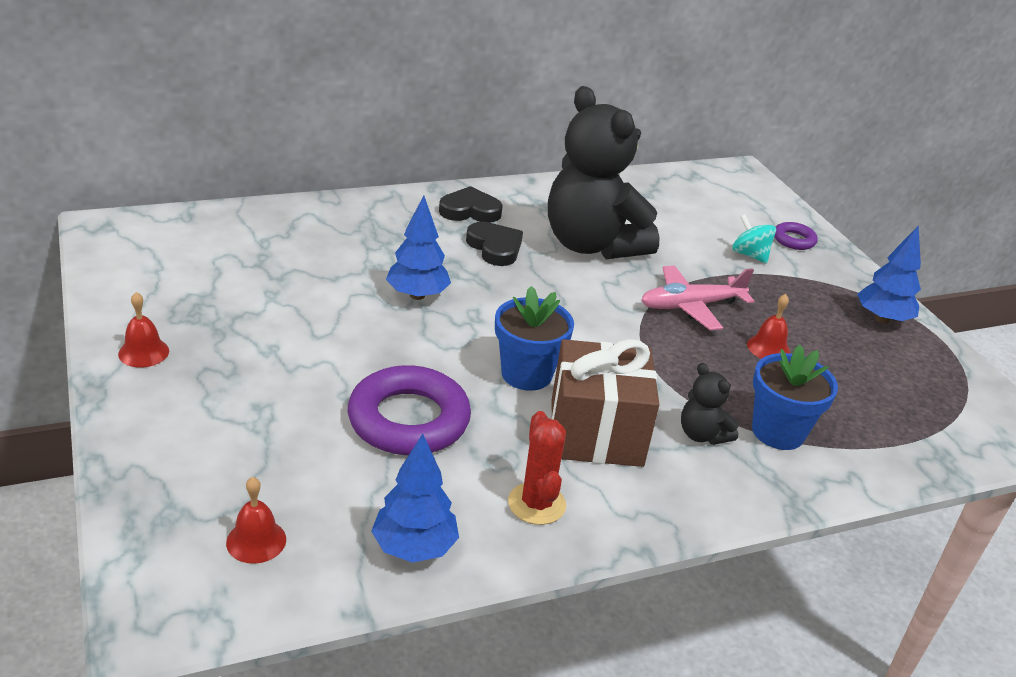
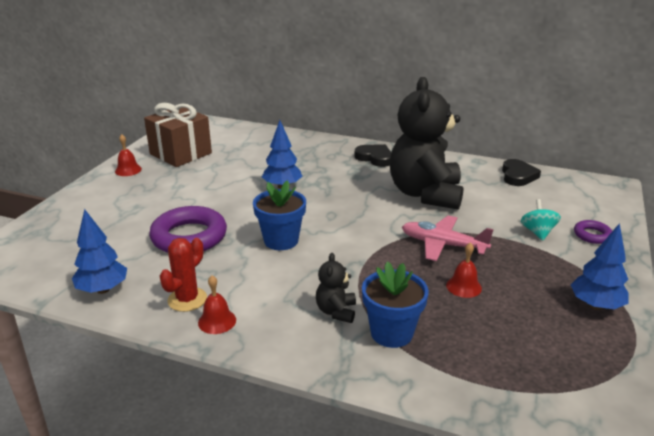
camera: 45 degrees right, 5 degrees down
(256, 541) = (51, 255): red bell -> red bell (217, 321)
(495, 247) = (361, 178): black heart -> black heart (518, 176)
(596, 433) = (273, 282): brown gift -> brown gift (180, 154)

